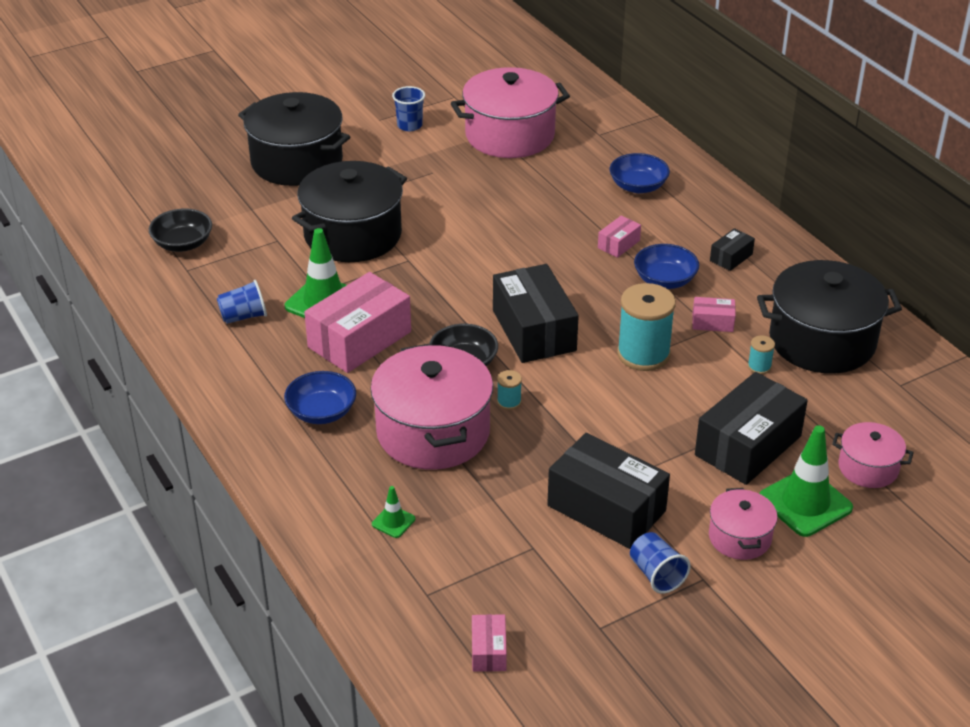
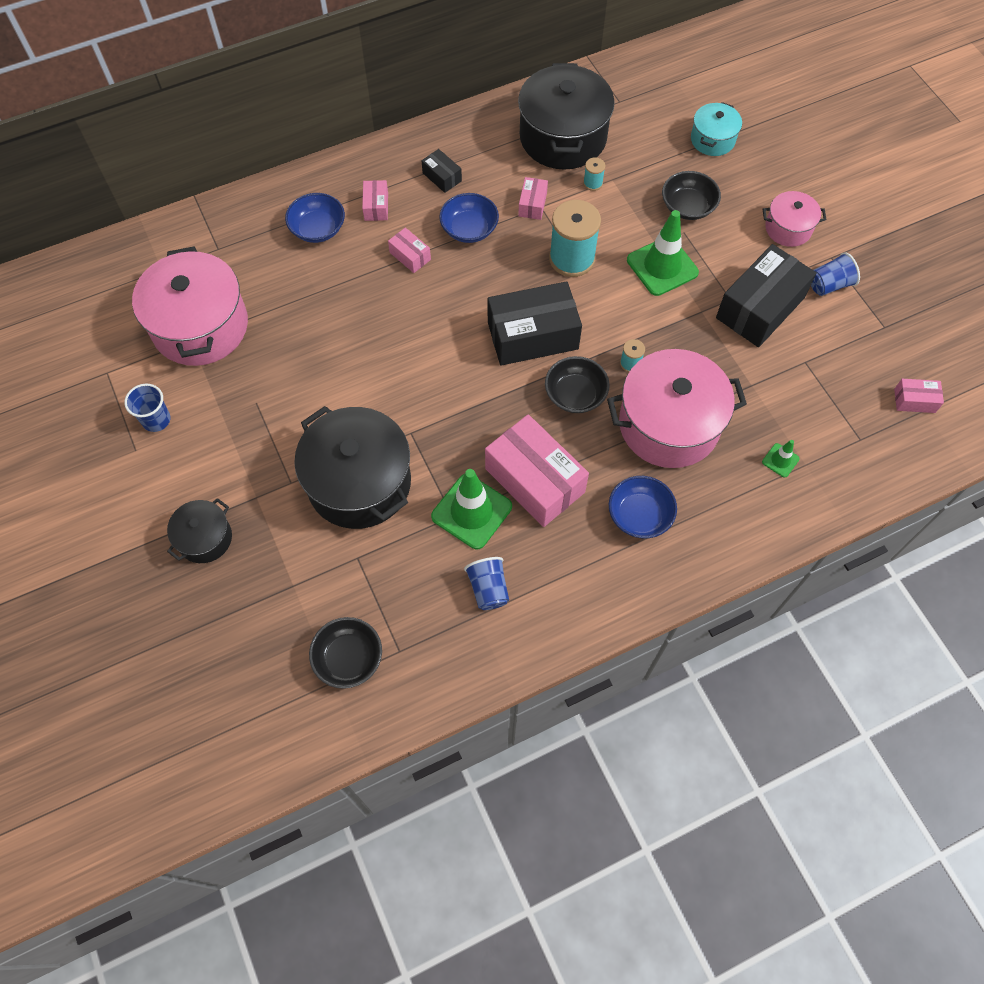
camera: 85 degrees left, 25 degrees up
(297, 162) = (205, 538): black pot -> black pot, size x0.51
(677, 218) = (376, 206): none -> pink box
(748, 445) = (687, 207): black box -> black bowl
(805, 503) = (750, 183): green traffic cone -> green traffic cone (662, 266)
(868, 468) = (712, 139): pink pot -> turquoise pot

